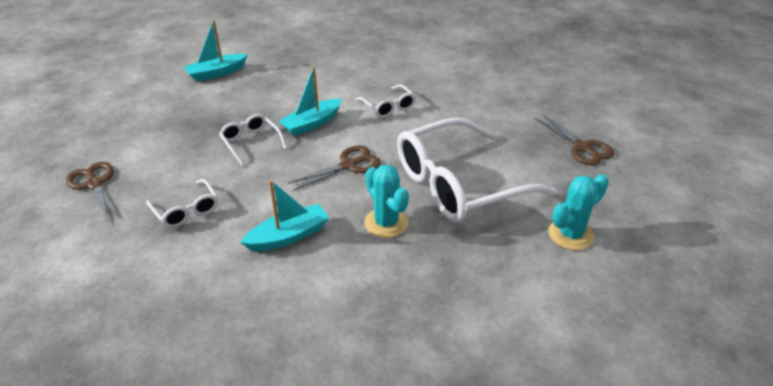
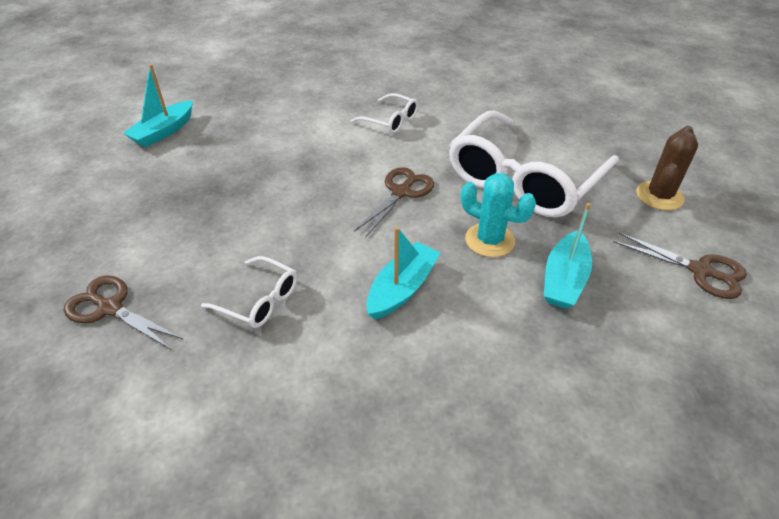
camera: 25 degrees left, 5 degrees up
(251, 143) = (272, 199): white glasses -> none
(312, 124) = (324, 159): turquoise boat -> turquoise boat (564, 279)
(570, 234) = (659, 196): turquoise cactus -> brown cactus
(582, 147) = (599, 113): brown scissors -> brown scissors (700, 271)

